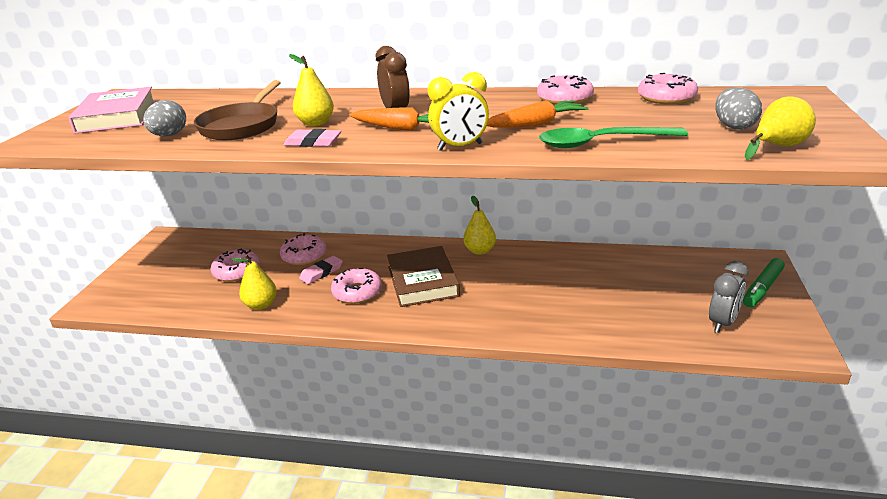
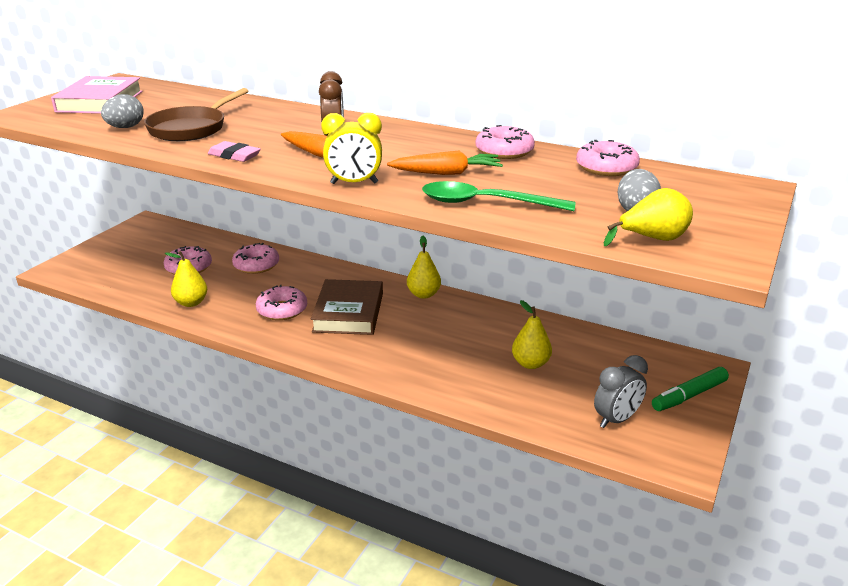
camera: 15 degrees right, 0 degrees up
(316, 123) = (254, 137): yellow pear -> yellow pear (530, 363)
(321, 272) = (262, 284): pink eraser -> none

